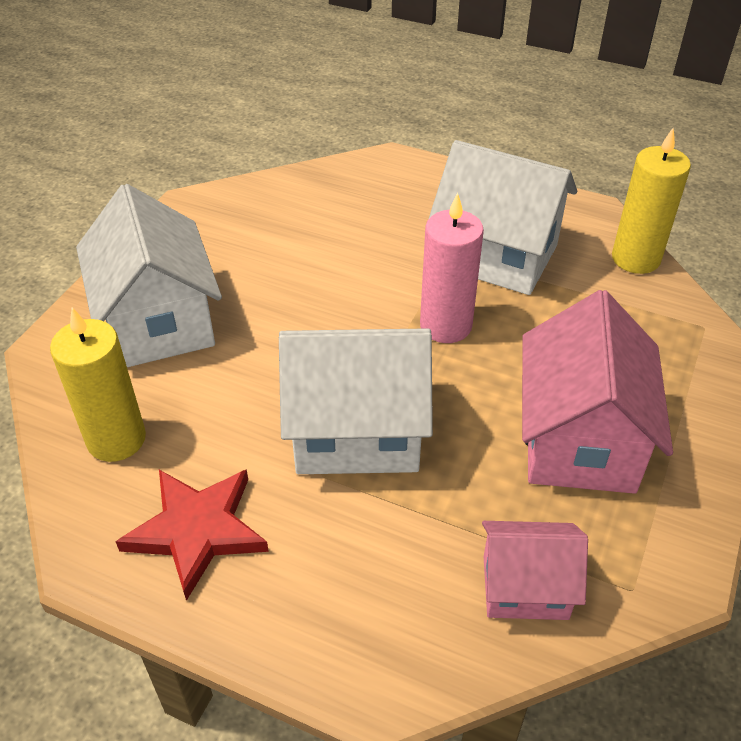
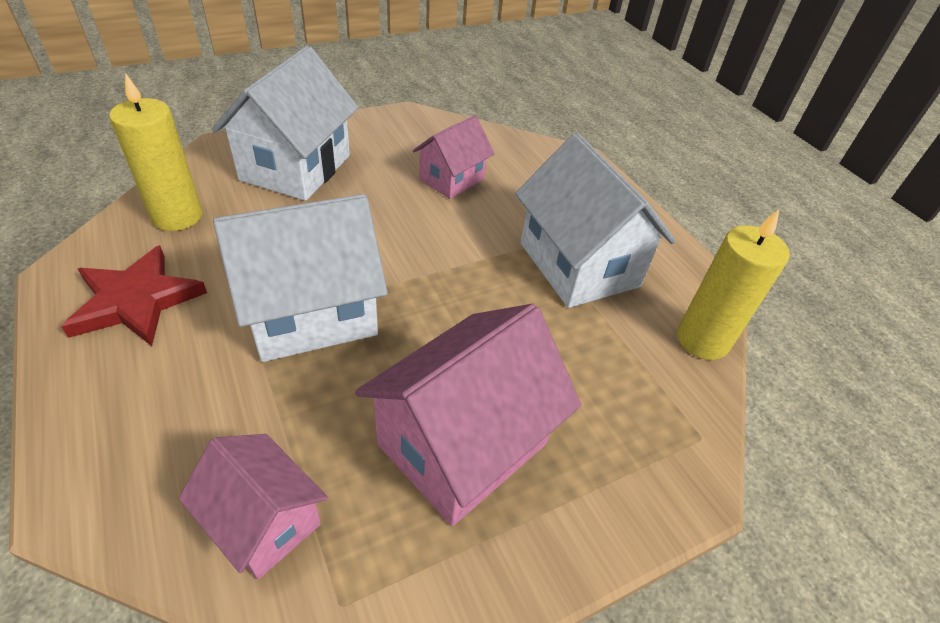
camera: 35 degrees right, 0 degrees up
(312, 245) = (452, 179): none -> pink house
(356, 432) = (311, 313): white house -> white house turned 60 degrees counterclockwise
(445, 325) = (472, 287): pink candle -> none

